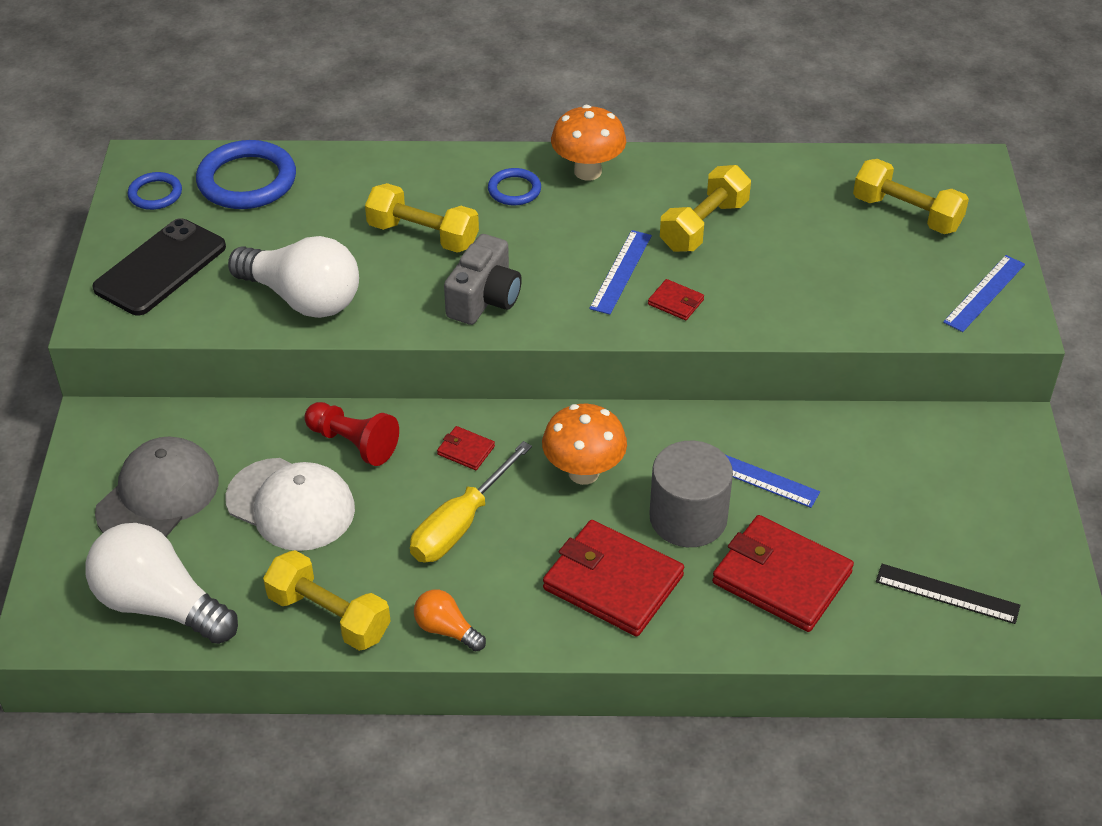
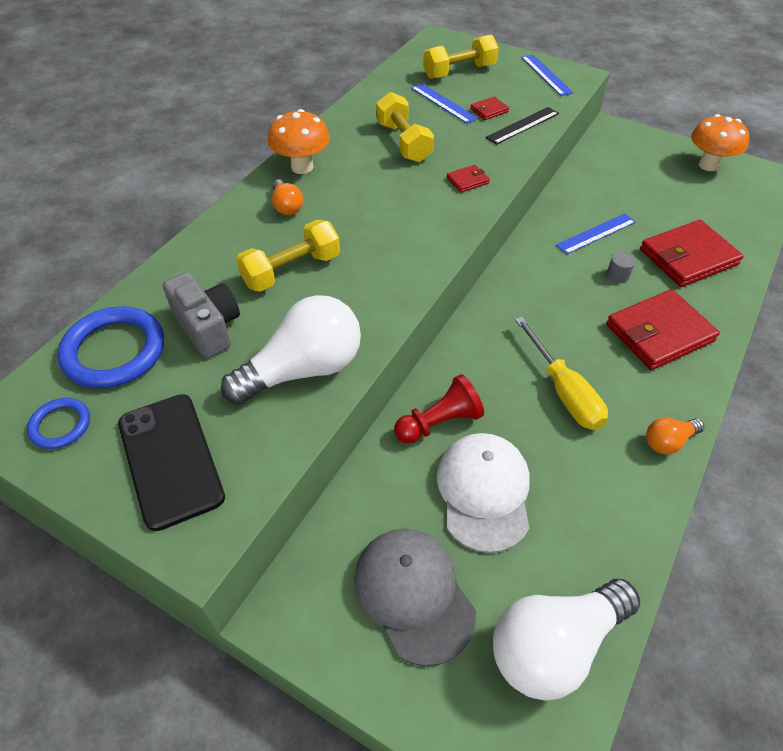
camera: 60 degrees left, 5 degrees up
(291, 504) = (484, 492): white cap -> white cap turned 60 degrees counterclockwise
(329, 616) = (623, 513): yellow dumbbell -> none
(466, 450) = (490, 358): red wallet -> red wallet (489, 110)
(484, 299) = (392, 265): grey camera -> grey camera (208, 327)
(514, 190) = (287, 206): blue ring -> orange light bulb
(583, 472) = (549, 306): orange mushroom -> orange mushroom (708, 165)
(620, 271) = (418, 191): blue ruler -> blue ruler (443, 103)
(688, 518) = (617, 275): grey cylinder -> grey cylinder, size x0.40
(947, 594) = (727, 201): black ruler -> black ruler (523, 125)

